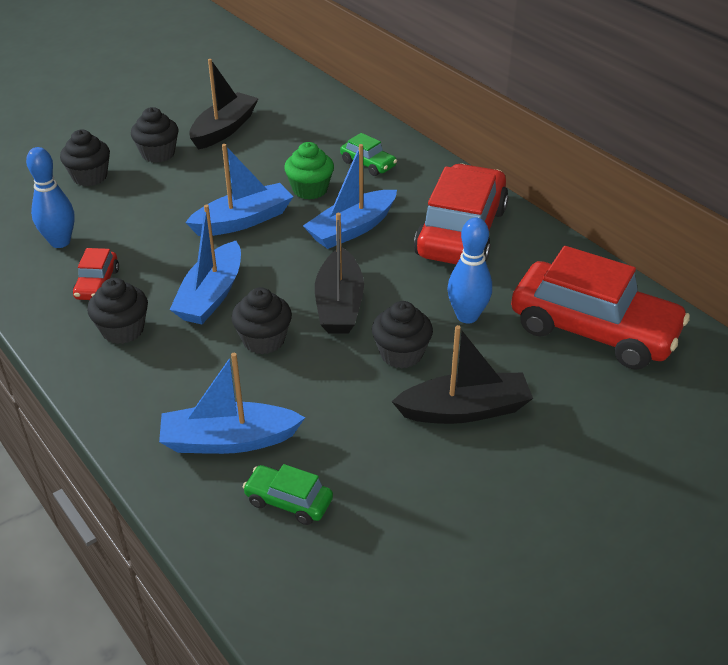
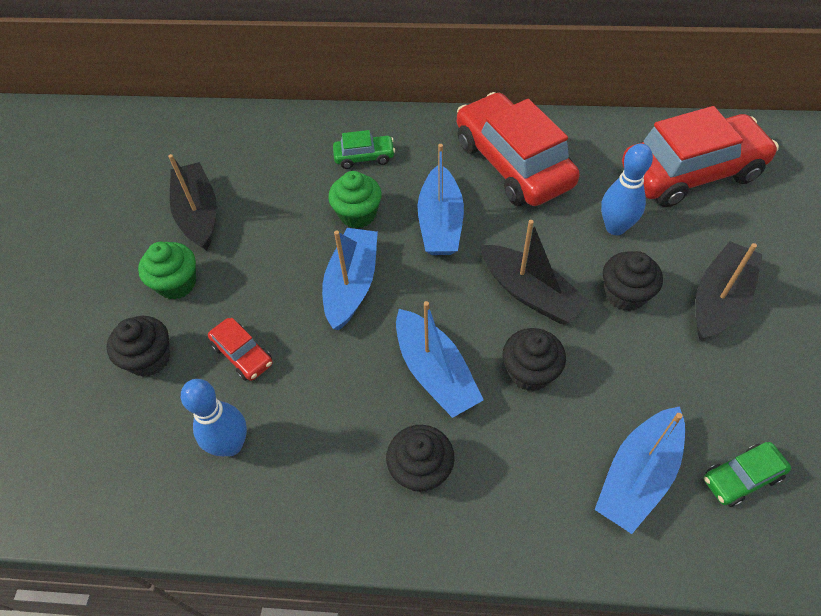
camera: 45 degrees left, 15 degrees up
(97, 284) = (331, 451): red car -> red car (243, 354)
(158, 154) = (177, 283): black cupcake -> green cupcake

